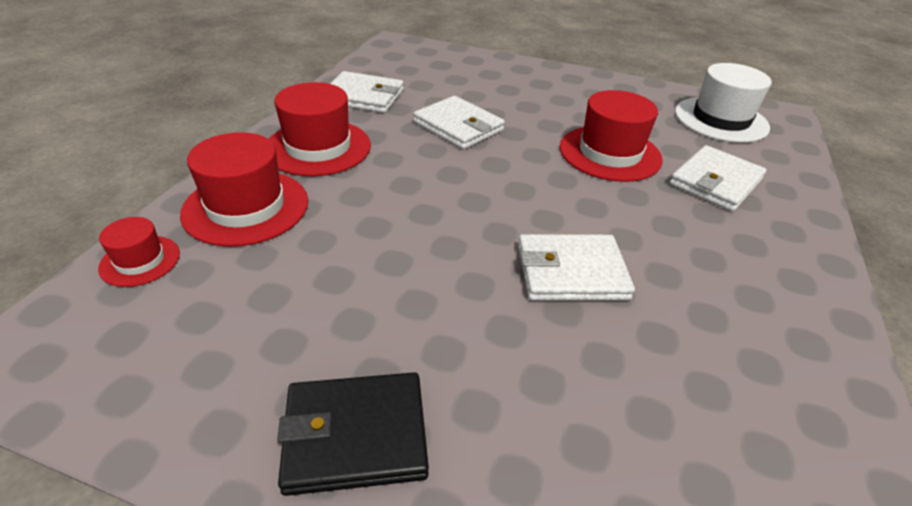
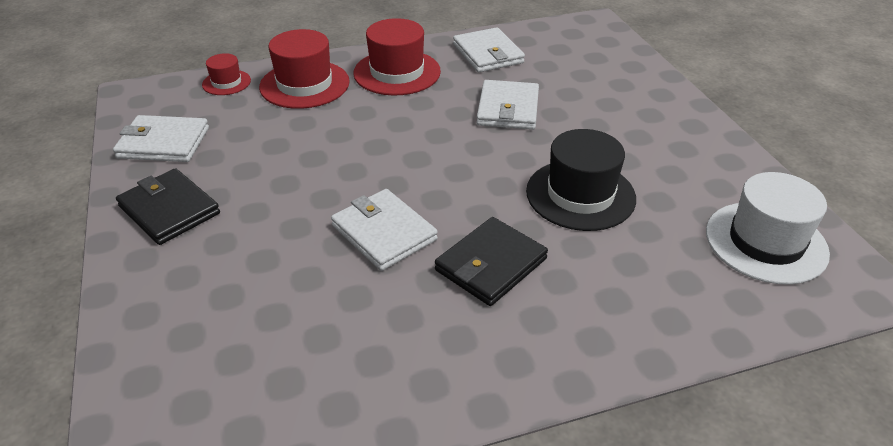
camera: 55 degrees right, 0 degrees up
(610, 153) = (580, 195): red hat -> black hat
(666, 234) = (491, 264): none -> black wallet
(715, 182) = (621, 271): white wallet -> white wallet (163, 143)

